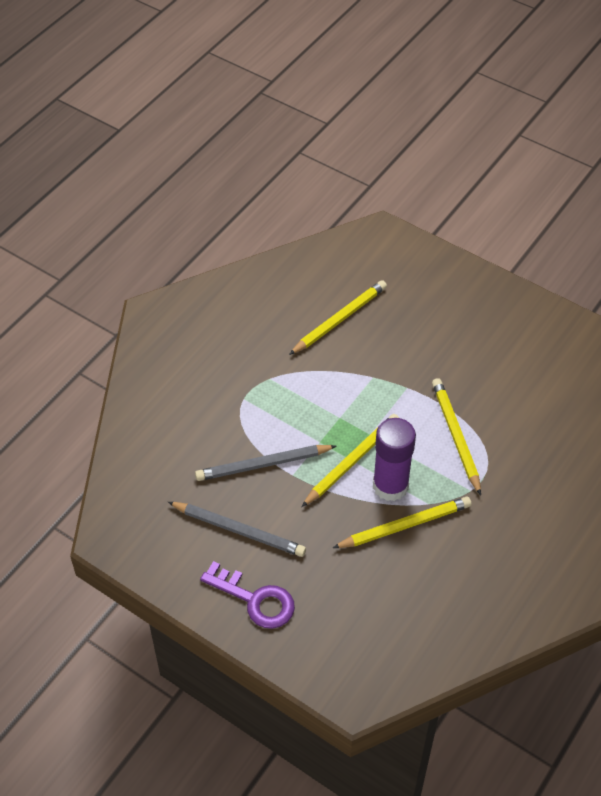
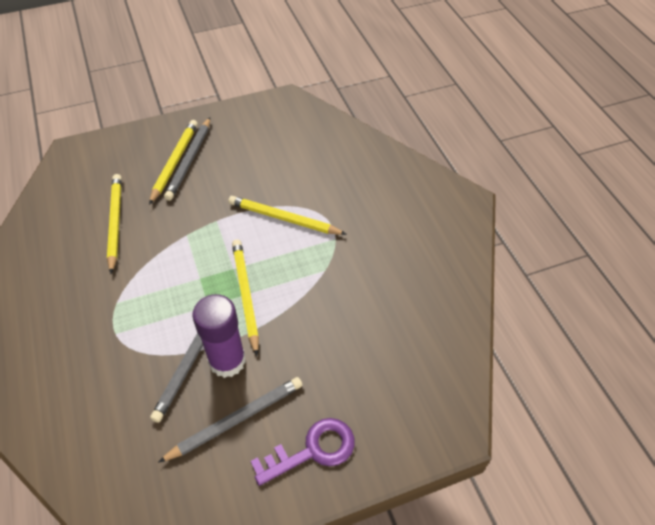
camera: 55 degrees left, 0 degrees up
(390, 485) = (289, 284): purple glue stick -> purple glue stick (227, 361)
(405, 525) = (331, 297): yellow pencil -> yellow pencil (174, 162)
(452, 321) = (189, 160): none -> grey pencil

